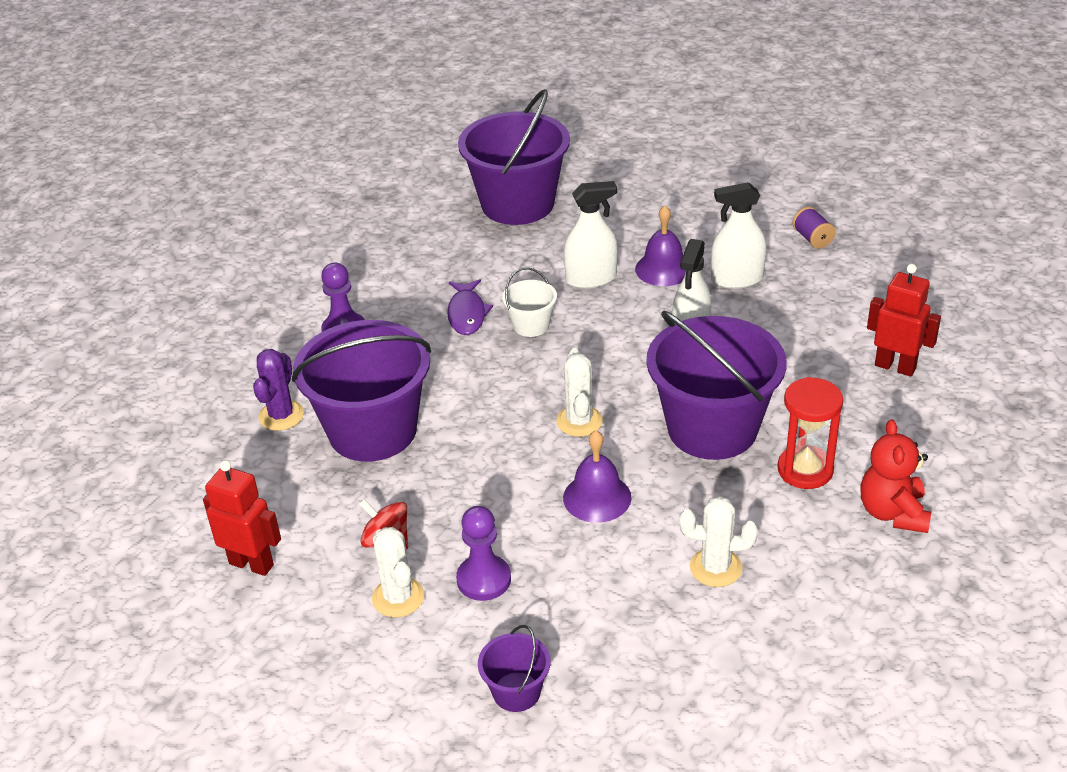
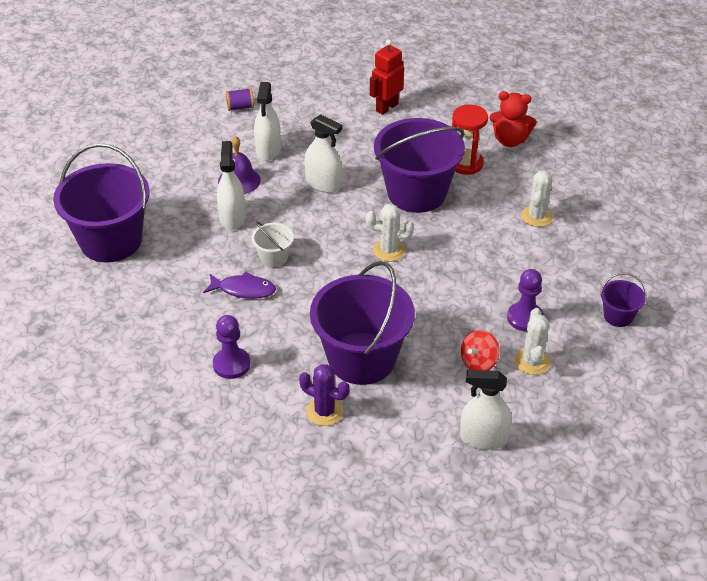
camera: 80 degrees left, 5 degrees up
(252, 564) = (483, 438): red robot -> white spray bottle
(398, 597) = (532, 361): white cactus -> white cactus turned 75 degrees counterclockwise
(597, 497) = (464, 255): purple bell -> none

